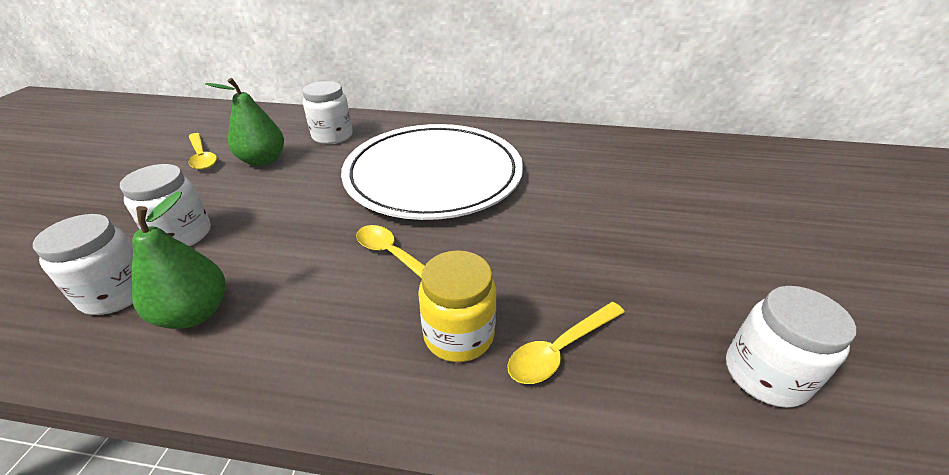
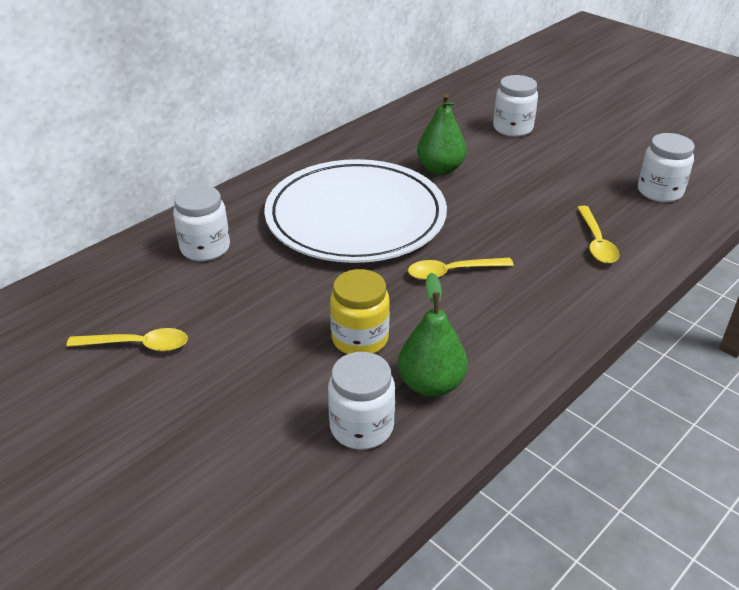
camera: 55 degrees left, 0 degrees up
(182, 235) = (301, 379): white jar -> white jar (512, 128)
(263, 161) = (204, 304): green pear -> green pear (440, 169)
(459, 335) = (555, 272): yellow jar -> yellow jar (360, 339)

